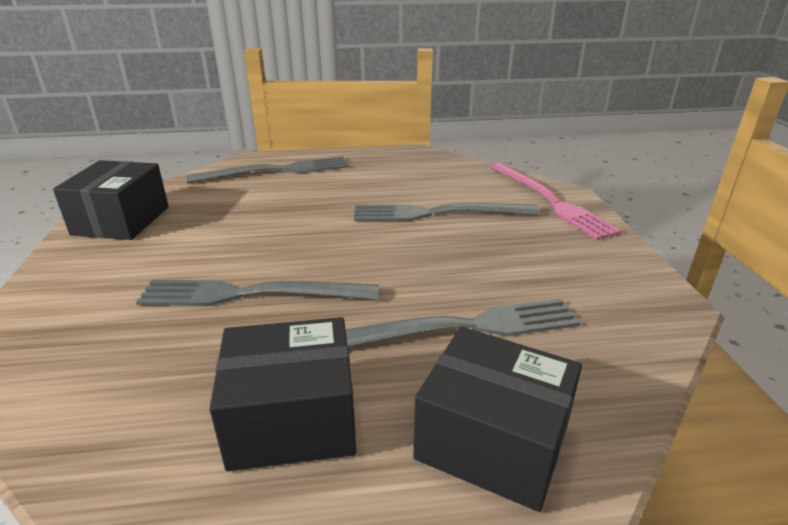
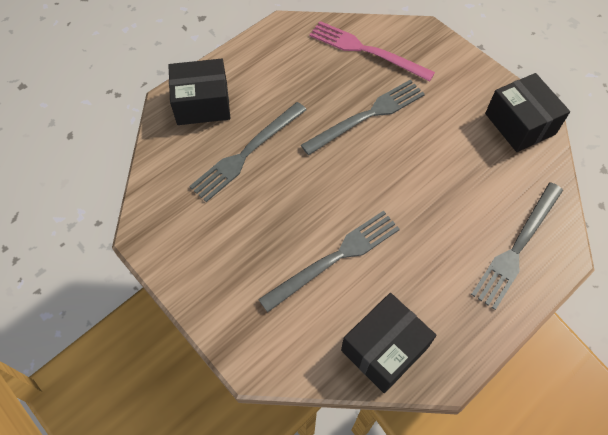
camera: 145 degrees right, 30 degrees up
(292, 419) = (281, 73): black box -> black box (384, 349)
(550, 201) = (261, 336): pink fork -> pink fork (366, 51)

